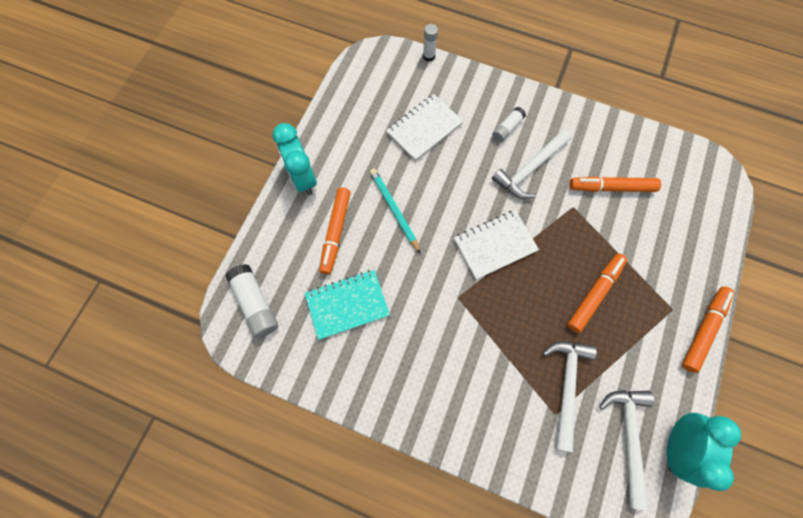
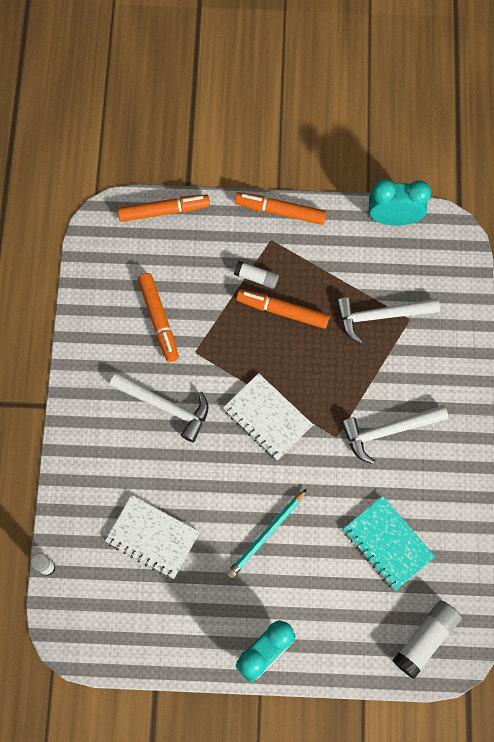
camera: 110 degrees left, 0 degrees up
(336, 232) = (316, 587): orange marker -> orange marker (164, 211)
(507, 128) = (121, 444): white glue stick -> white glue stick (256, 277)
(628, 437) = (403, 256): white hammer -> white hammer (388, 431)

